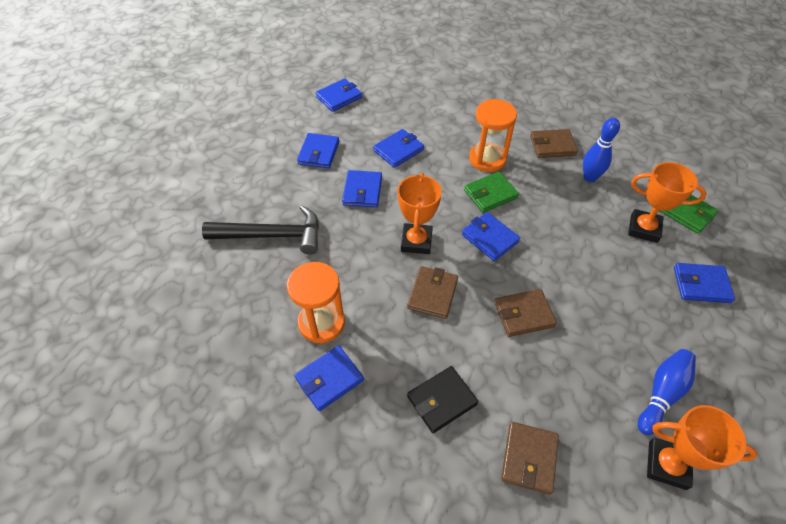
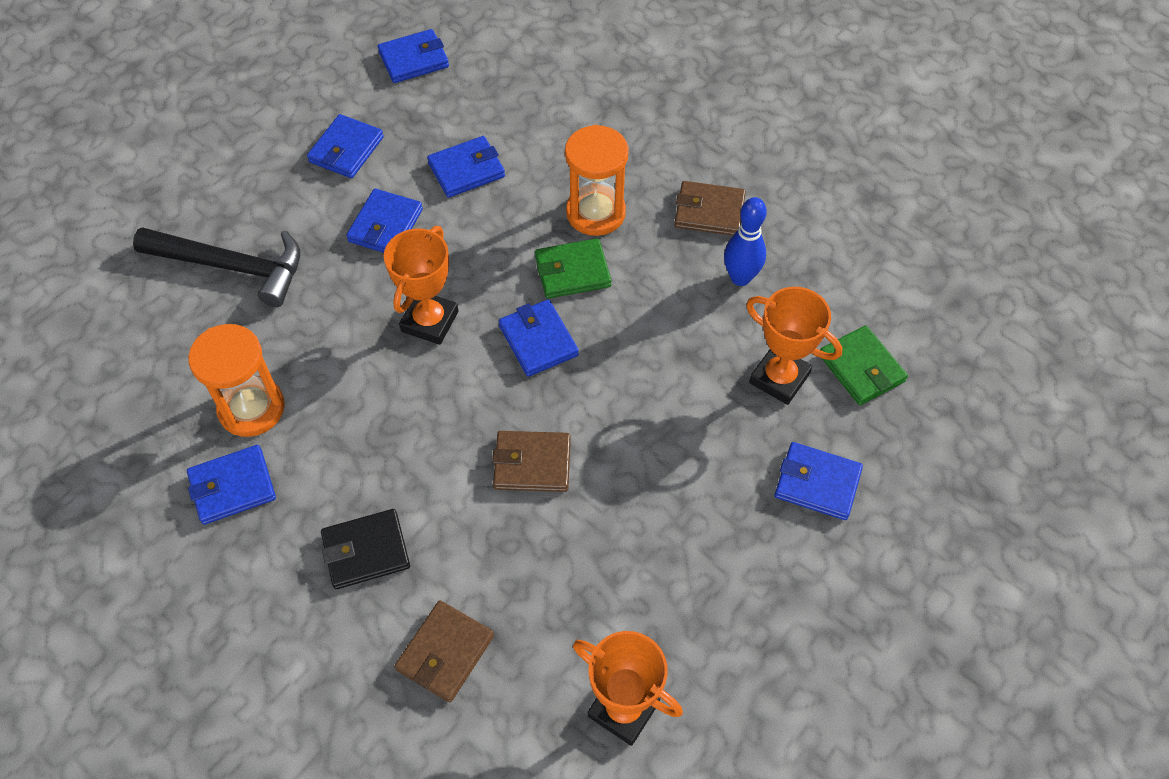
camera: 15 degrees right, 5 degrees up
(432, 294) = (419, 404): brown wallet -> none
(662, 394) = (668, 619): blue bowling pin -> none

